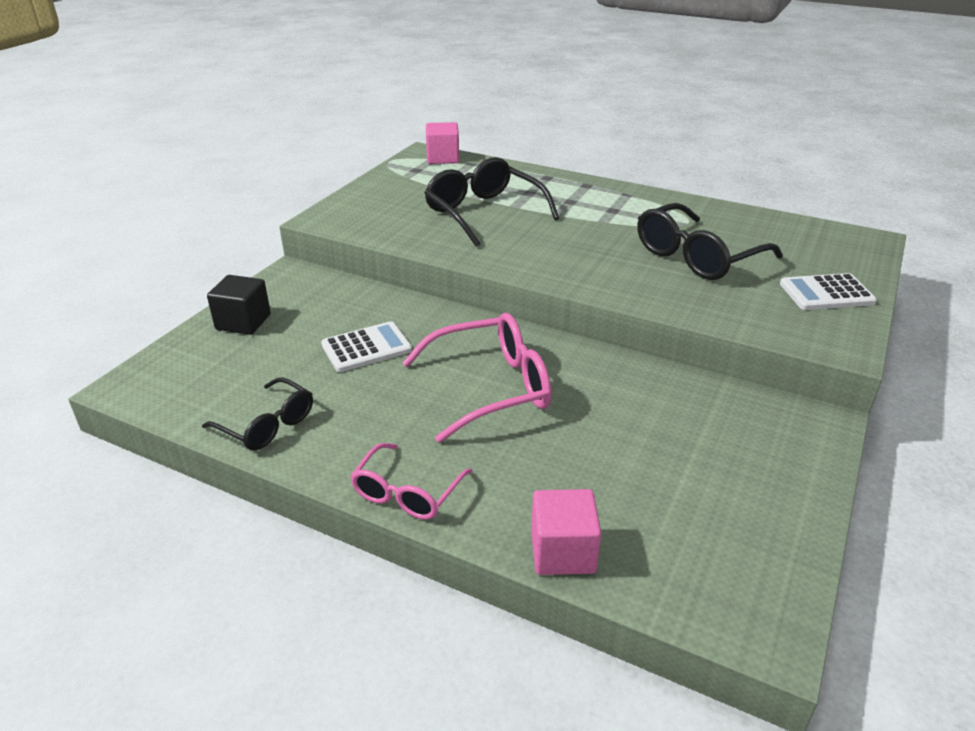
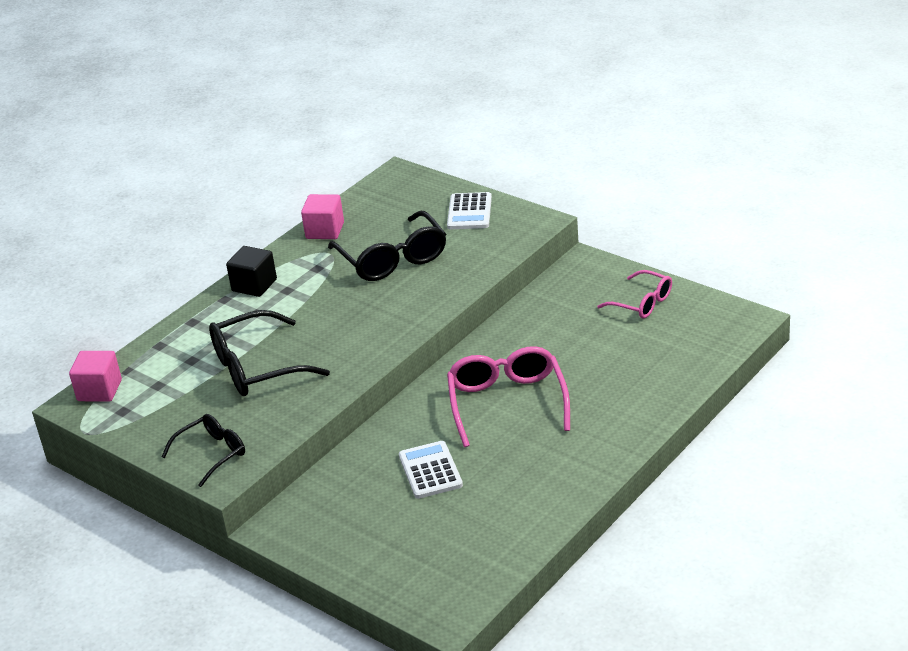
camera: 75 degrees left, 0 degrees up
(243, 322) = (360, 553): black cube -> black cube (254, 285)
(267, 425) = (526, 523): black glasses -> black glasses (212, 453)
(407, 493) = (618, 448): pink glasses -> pink glasses (642, 303)
(563, 552) = (682, 384): pink cube -> pink cube (325, 230)

